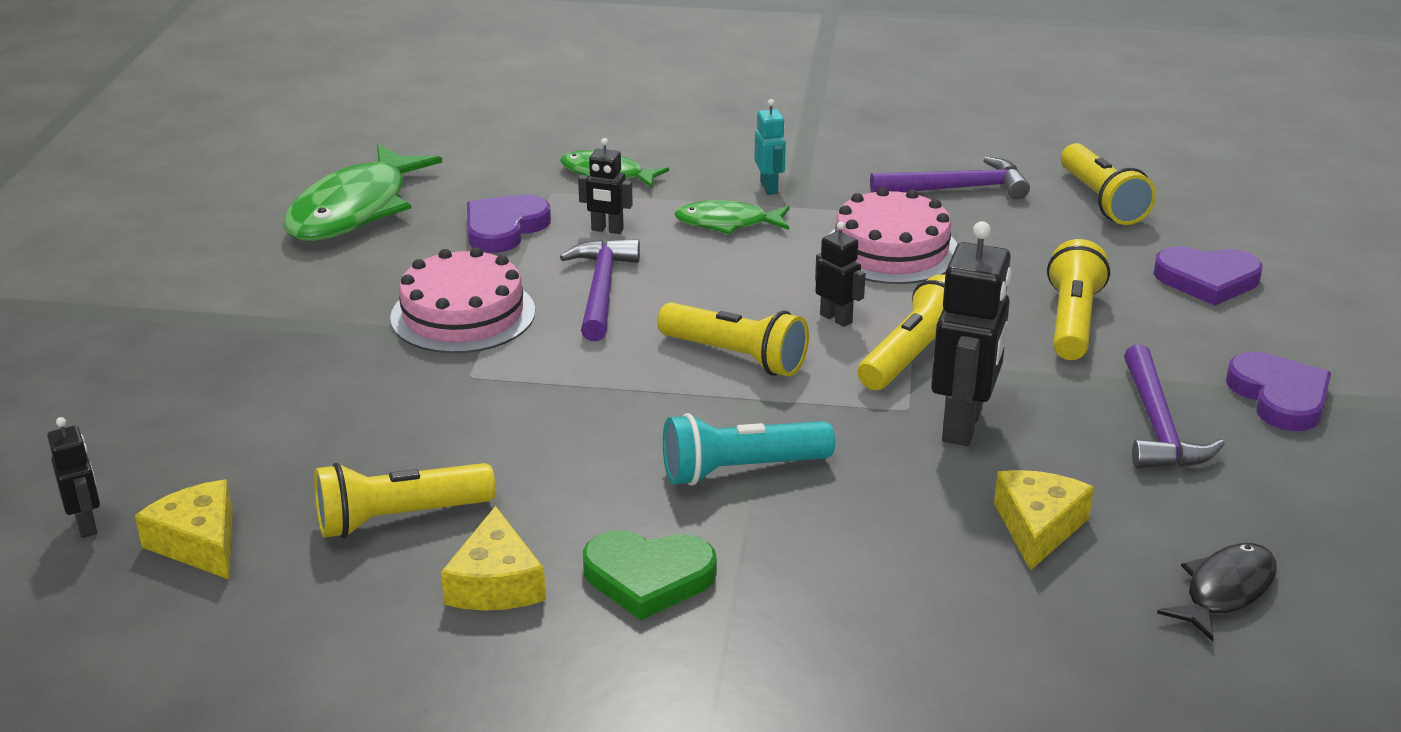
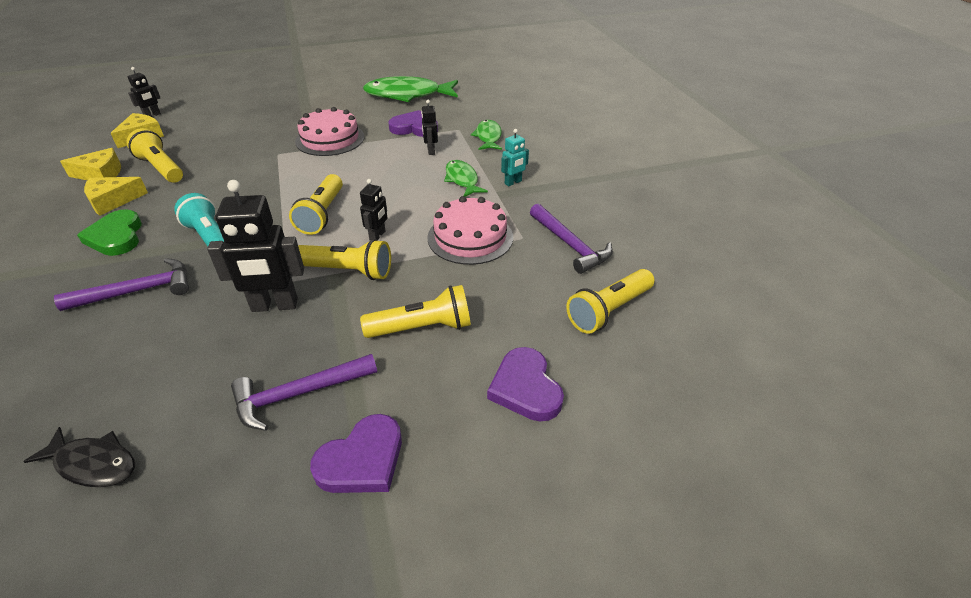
camera: 65 degrees right, 10 degrees up
(601, 289) = (370, 164): purple hammer -> purple hammer (138, 291)
(1038, 527) = (166, 358): yellow cheese -> yellow cheese (101, 174)

